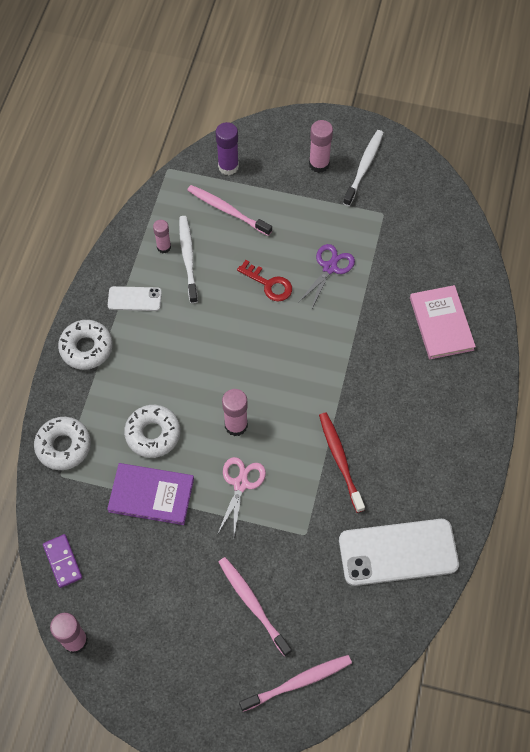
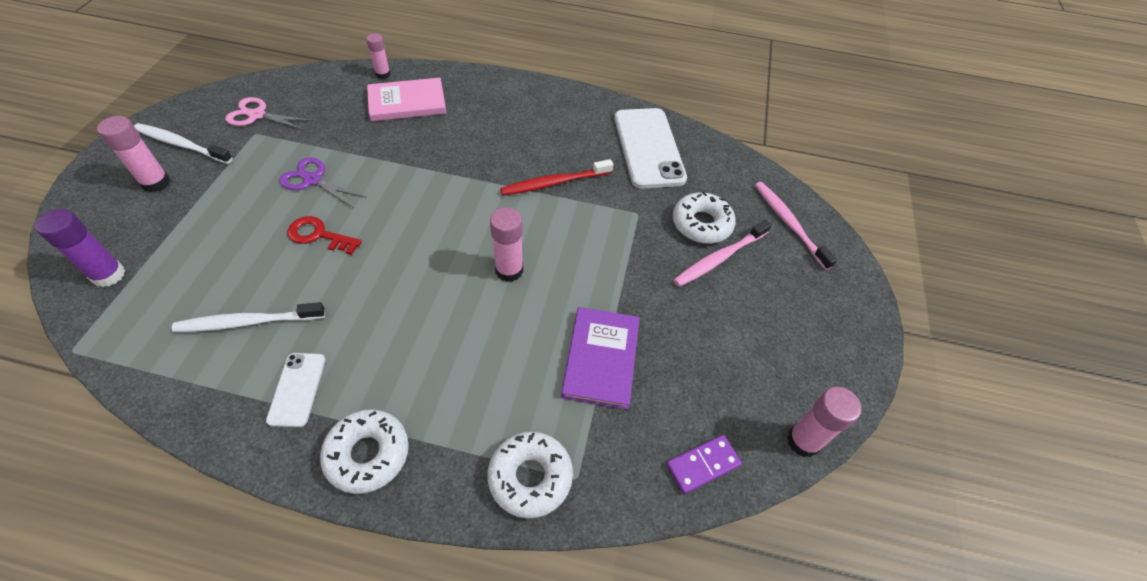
camera: 95 degrees left, 10 degrees down
(153, 434) = (516, 359): white donut -> white donut (701, 224)
(164, 247) = (217, 353): pink glue stick -> pink glue stick (383, 74)
(227, 210) = (184, 277): pink toothbrush -> none
(241, 484) = (583, 267): pink scissors -> pink scissors (257, 115)
(269, 284) = (318, 235): red key -> red key turned 105 degrees counterclockwise

